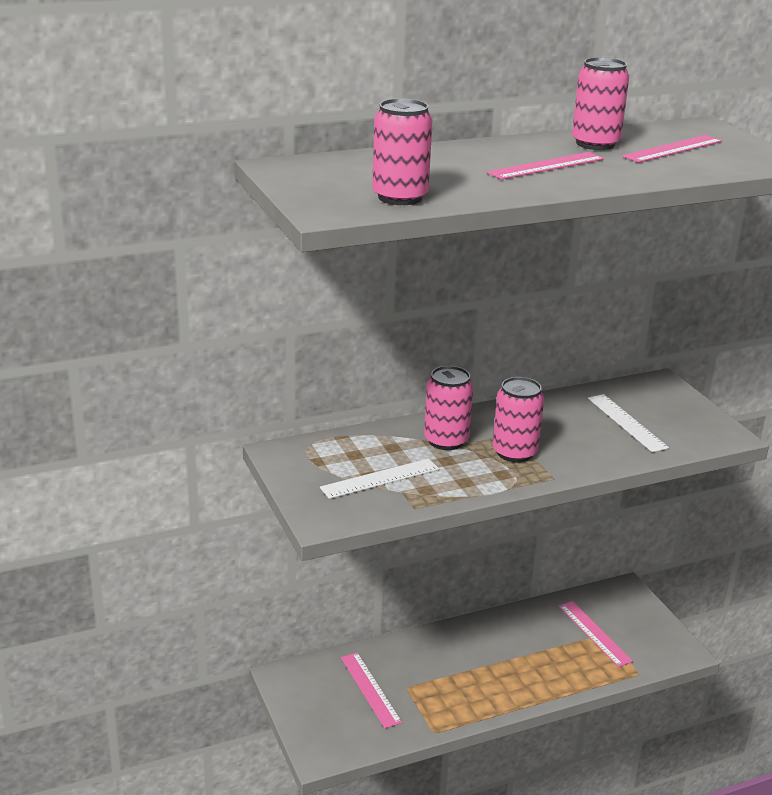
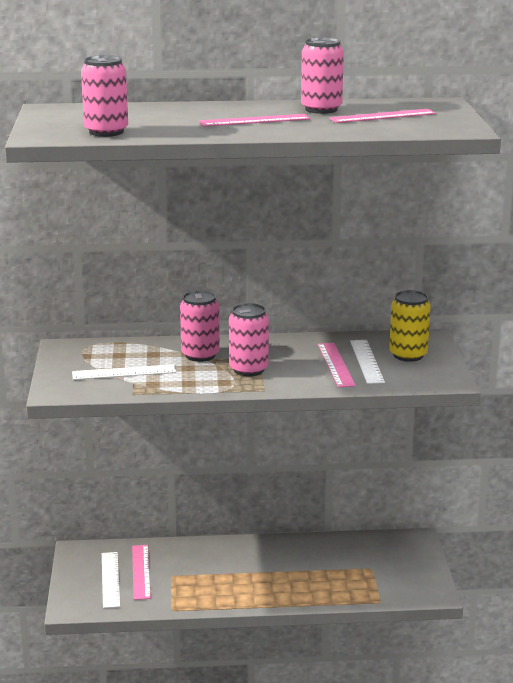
camera: 20 degrees right, 5 degrees down
(342, 707) = (110, 579): none -> white ruler
(594, 633) = (362, 566): pink ruler -> pink ruler (335, 364)
(660, 408) = (408, 355): none -> yellow can

